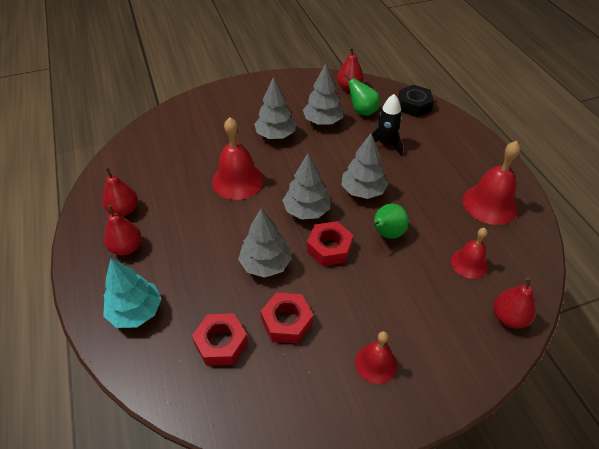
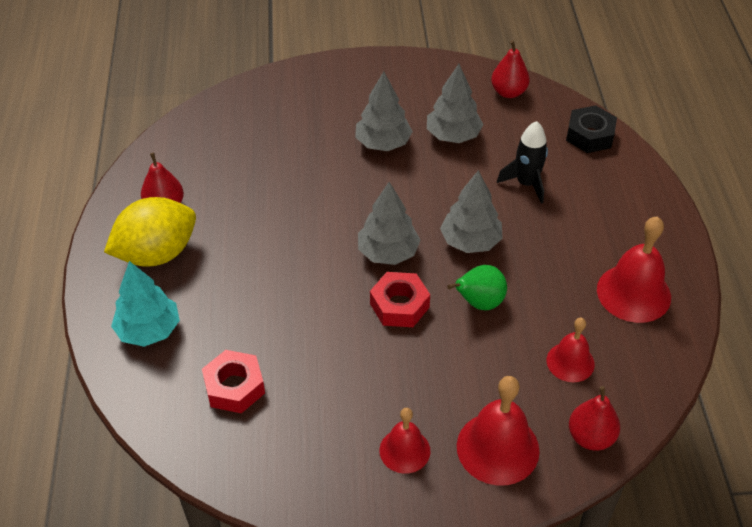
camera: 15 degrees right, 0 degrees up
(126, 247) = (157, 253): red pear -> yellow lemon
(237, 180) = (314, 196): red bell -> red bell (497, 448)
(265, 264) = (314, 308): grey tree -> none
(287, 322) = (317, 381): red nut -> none
(362, 111) = (513, 130): green pear -> none

